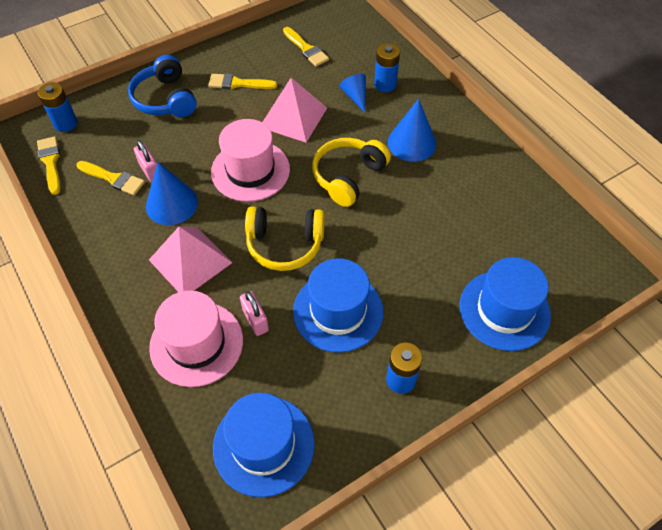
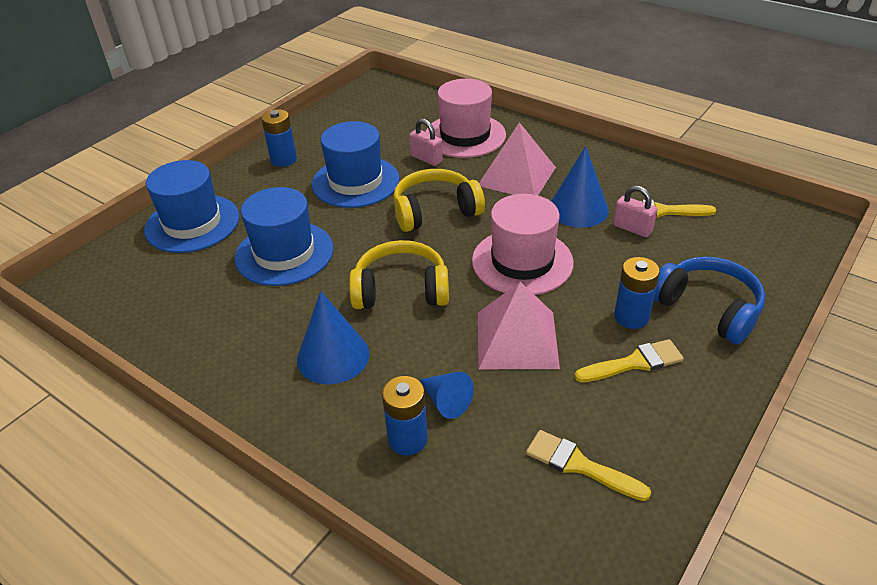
camera: 160 degrees right, 15 degrees down
(50, 162) = (745, 205): yellow brush -> none
(65, 123) = (786, 243): blue battery -> blue battery (631, 317)
(263, 445) = (376, 108): blue hat -> blue hat (284, 253)
(348, 176) = (401, 290): yellow headphones -> yellow headphones turned 105 degrees counterclockwise

